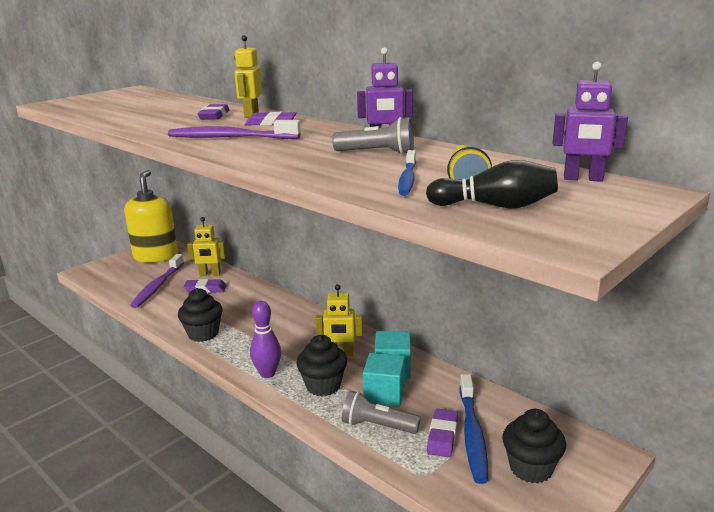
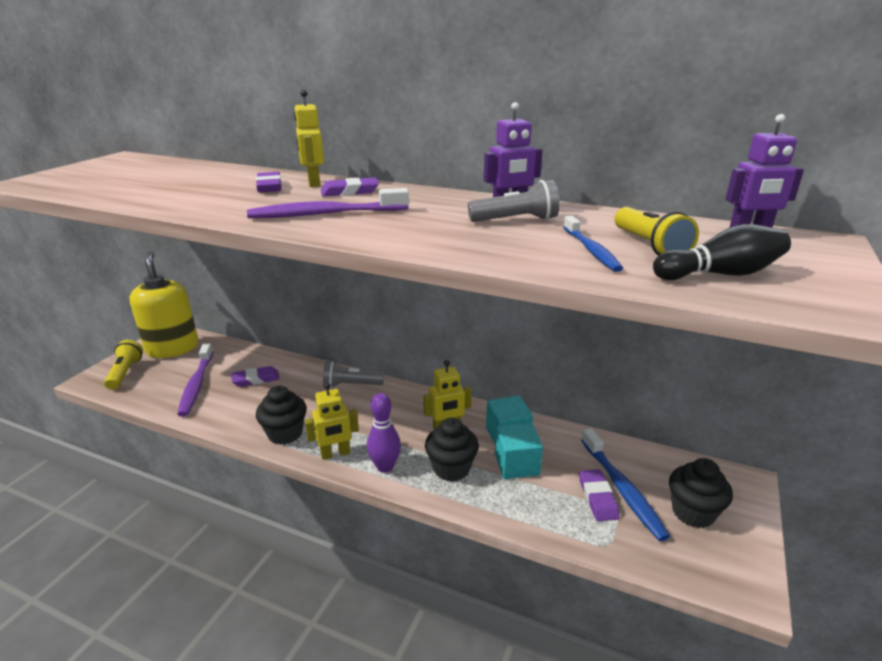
camera: 20 degrees left, 5 degrees up
(111, 269) = (125, 373): none -> yellow flashlight
(210, 274) = (251, 361): yellow robot -> yellow robot (335, 454)
(377, 426) = (532, 501): grey flashlight -> grey flashlight (351, 385)

